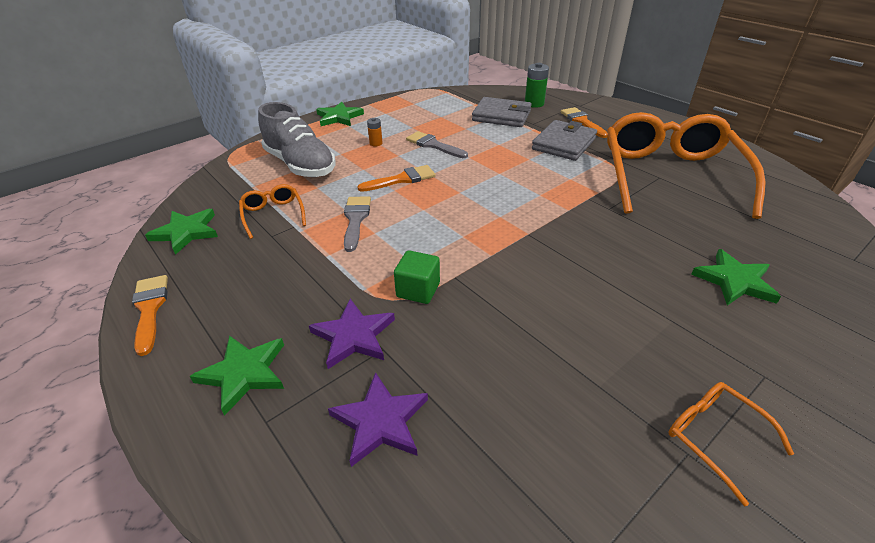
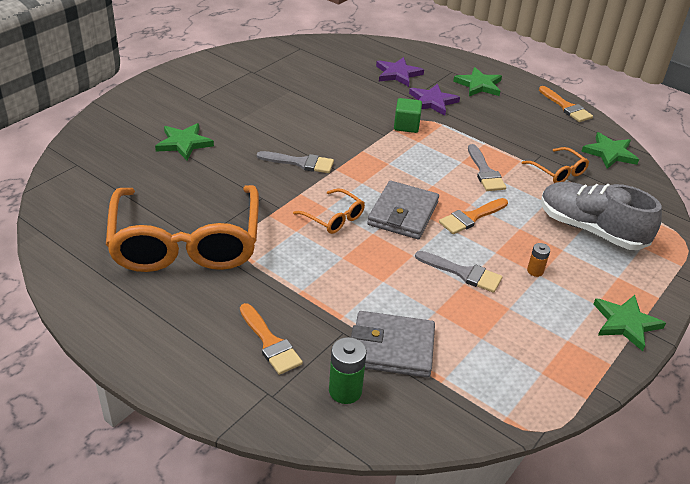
camera: 165 degrees right, 0 degrees up
(564, 144) = (300, 288): grey wallet -> grey wallet (403, 213)
(570, 243) = (300, 163): none -> grey brush
(715, 437) = (239, 77): orange glasses -> orange glasses (333, 218)

